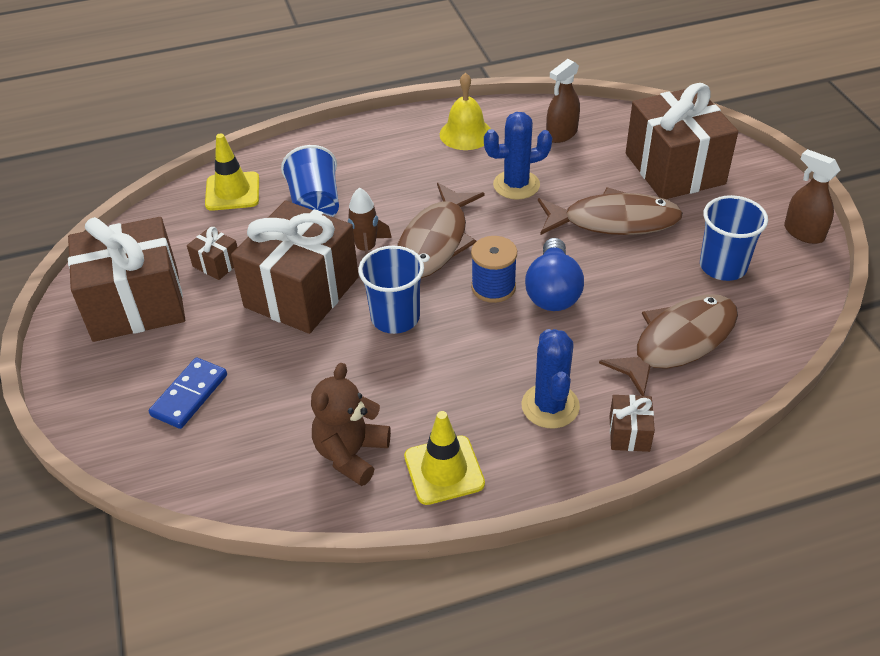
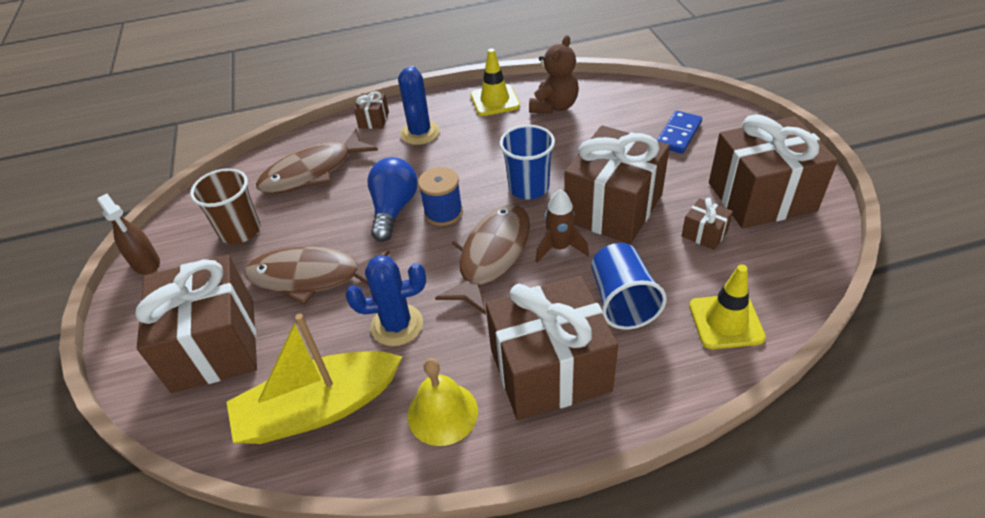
camera: 175 degrees left, 0 degrees up
(384, 159) = (550, 370): none -> brown gift
(561, 134) = (319, 408): brown spray bottle -> yellow boat
(723, 266) = (240, 231): blue cup -> brown cup

